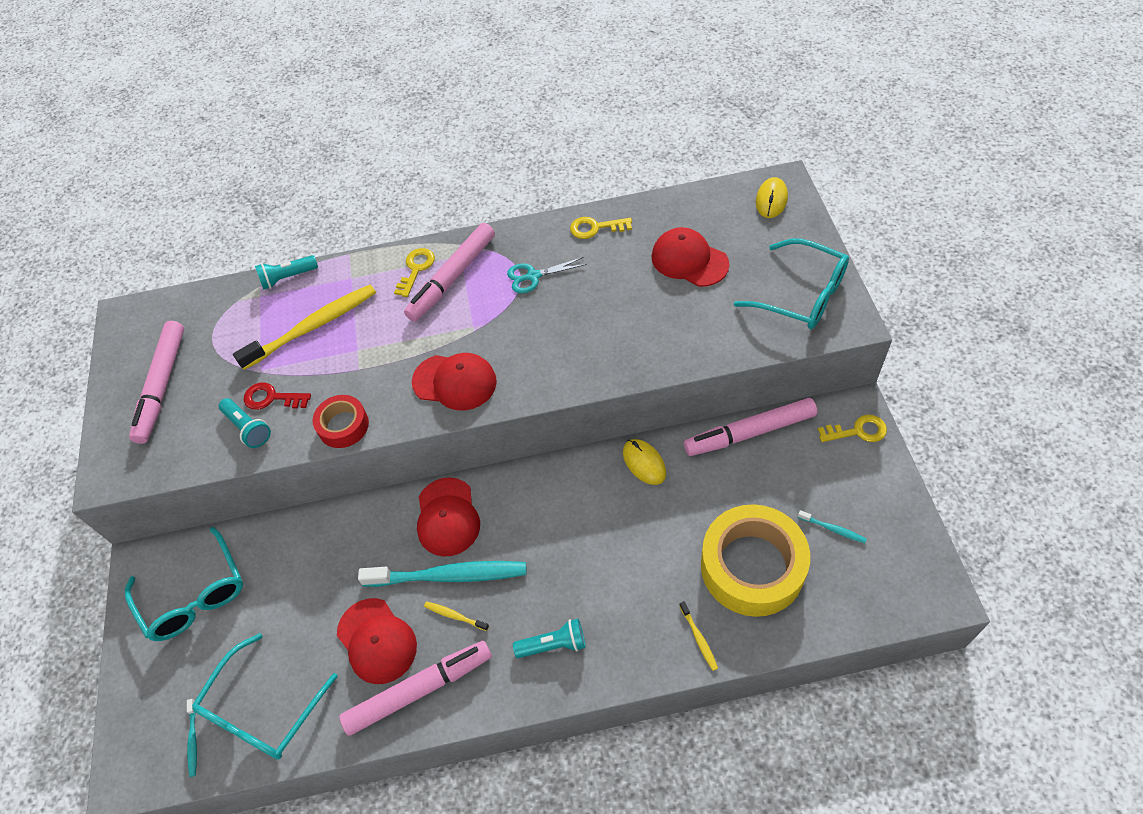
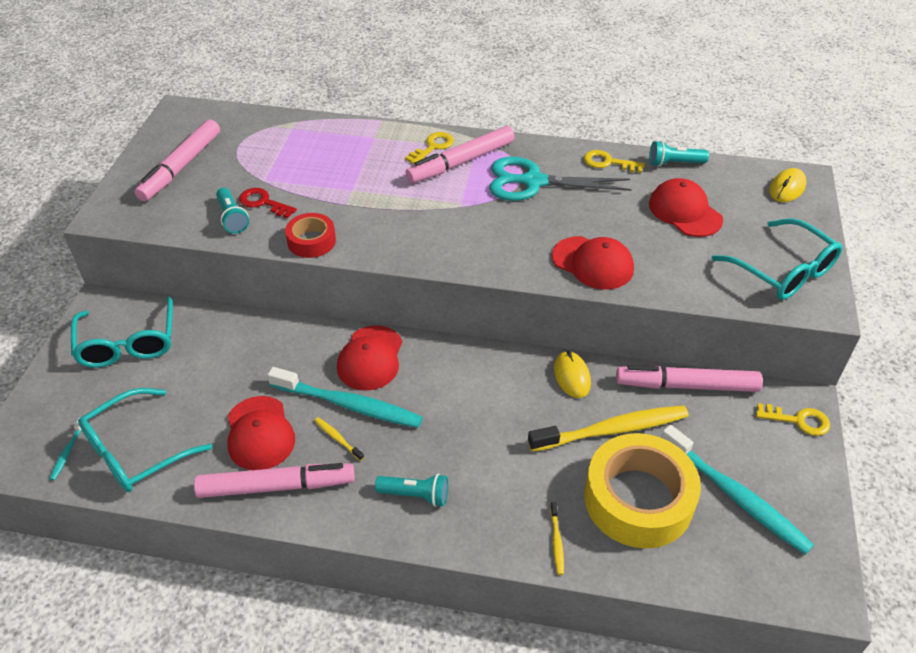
camera: 15 degrees right, 10 degrees down
(288, 278) = (322, 122): turquoise flashlight -> turquoise flashlight (674, 163)
(313, 327) = (324, 162): yellow toothbrush -> yellow toothbrush (612, 430)
(455, 382) = (424, 239): red cap -> red cap (593, 263)
(533, 276) = (533, 182): turquoise scissors -> turquoise scissors, size x1.84
(833, 529) = (735, 496): turquoise toothbrush -> turquoise toothbrush, size x2.40

